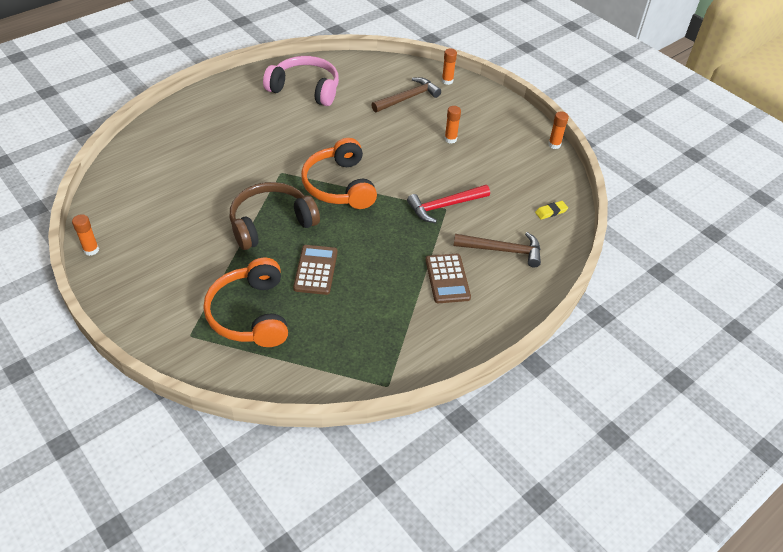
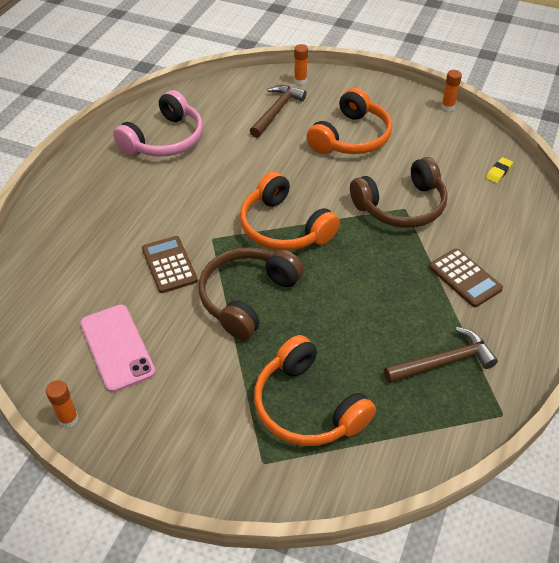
camera: 25 degrees left, 0 degrees up
(157, 218) = (117, 347): none -> pink phone
(305, 89) = (165, 140): pink headphones -> pink headphones turned 135 degrees clockwise
(315, 270) = (334, 327): brown calculator -> brown calculator (169, 265)
(444, 206) = (401, 206): red hammer -> brown headphones
(450, 139) = (351, 137): orange glue stick -> orange headphones
(503, 250) = (489, 227): brown hammer -> brown hammer (444, 362)

